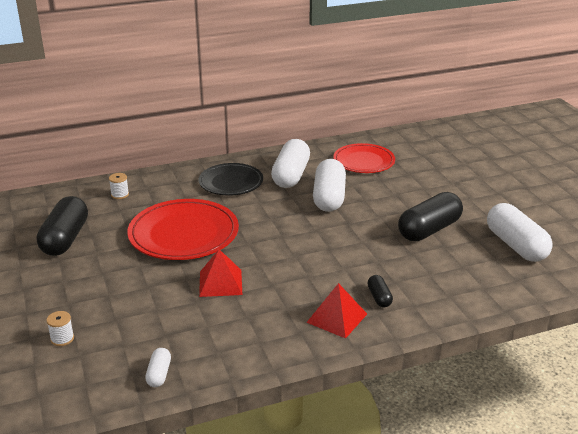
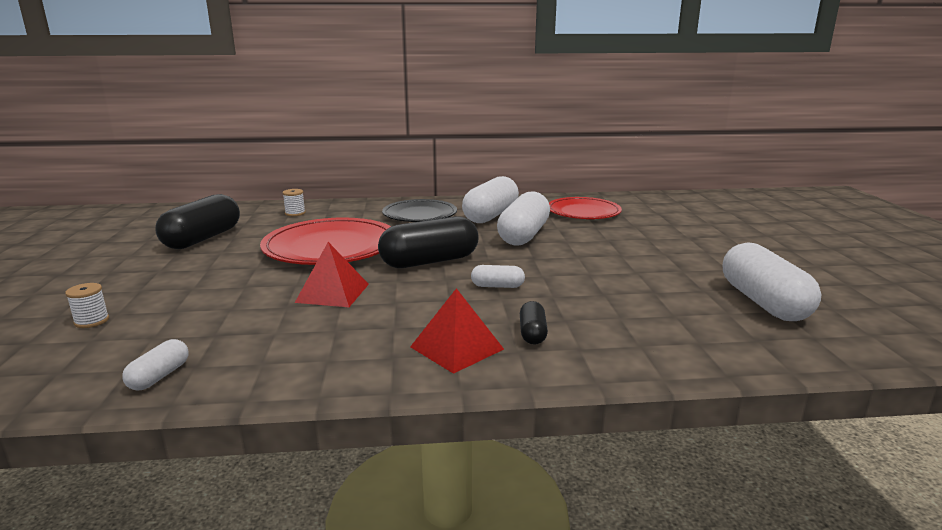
camera: 15 degrees right, 10 degrees down
(336, 257) = (497, 286): none -> white capsule
(429, 230) = (639, 274): black capsule -> black capsule (430, 261)

